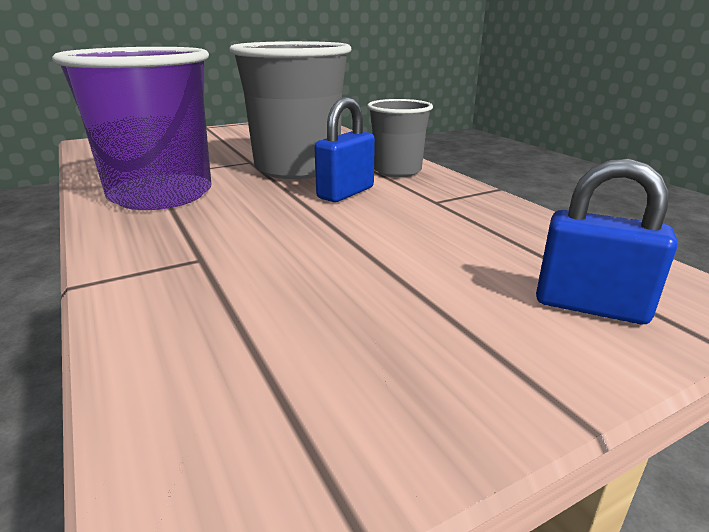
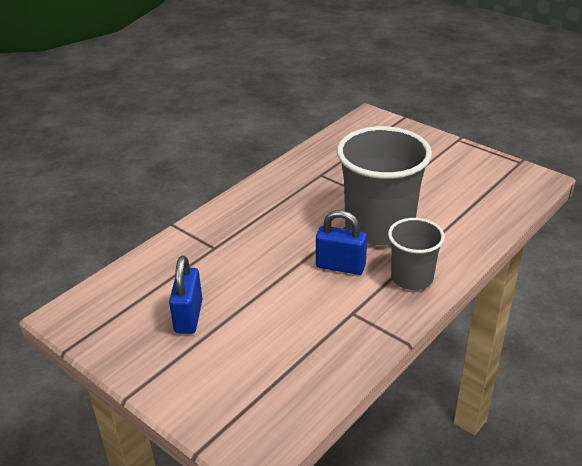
camera: 70 degrees right, 10 degrees up
(161, 195) = (287, 196): purple cup -> none
(590, 306) = (223, 397): blue padlock -> blue padlock (188, 317)

